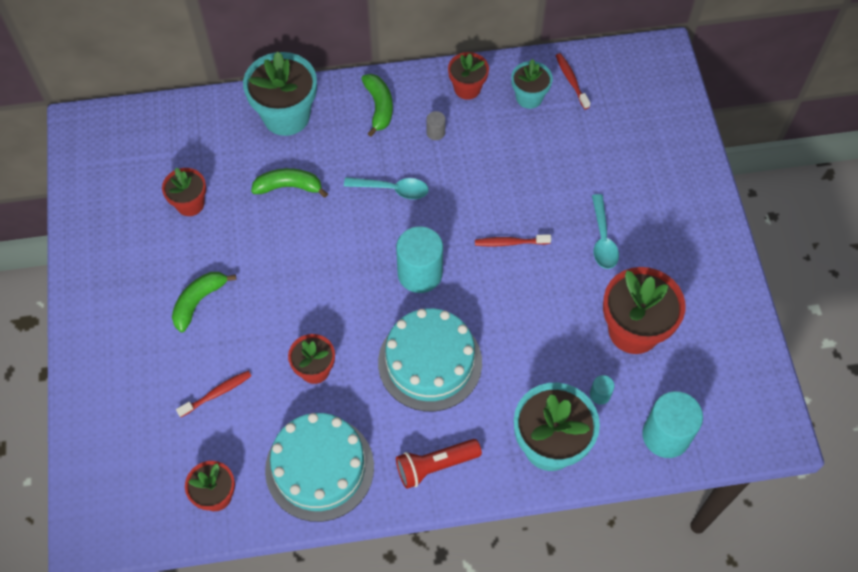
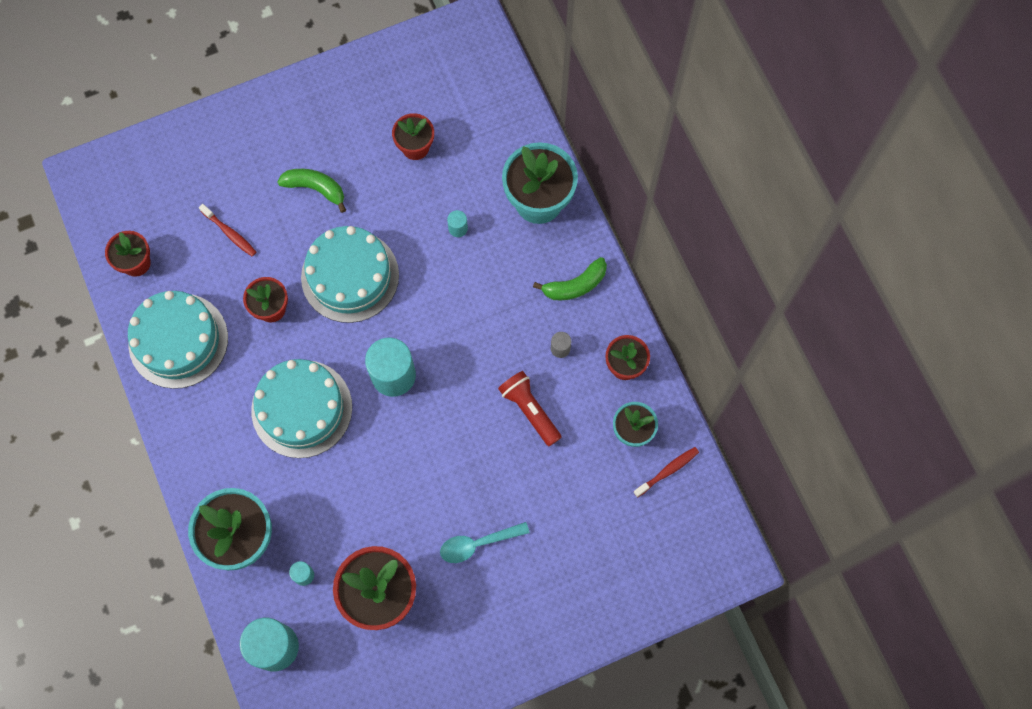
camera: 75 degrees right, 10 degrees up
(289, 187) = (458, 228): green banana -> turquoise cylinder
(305, 290) = (350, 276): none -> turquoise cake
(392, 189) = (481, 325): turquoise spoon -> none
(435, 466) = (200, 439): red flashlight -> red flashlight (529, 410)
(510, 242) = (450, 452): red toothbrush -> none

